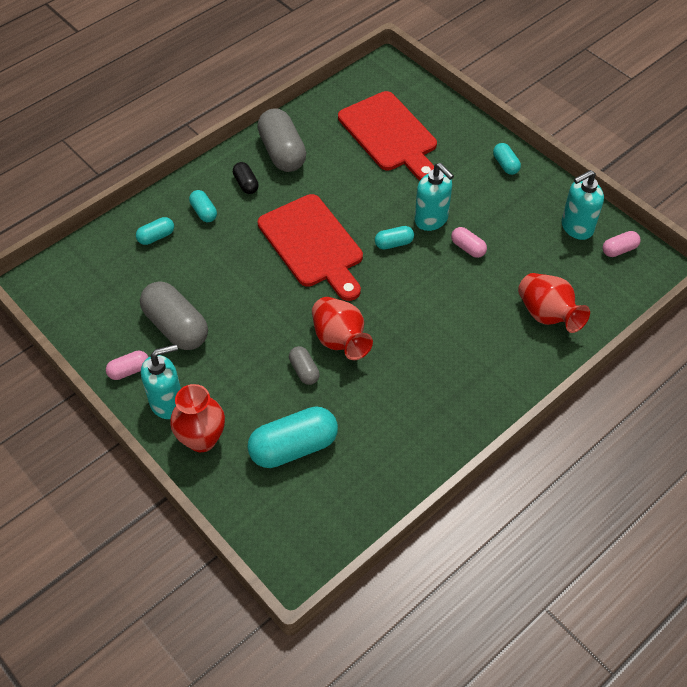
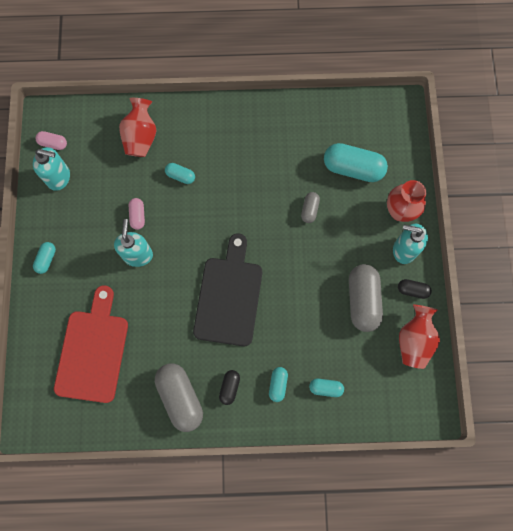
camera: 140 degrees left, 20 degrees up
(129, 370) = (412, 290): pink capsule -> black capsule
(282, 152) = (180, 397): grey capsule -> grey capsule turned 45 degrees counterclockwise
(312, 245) = (229, 296): red cutting board -> black cutting board
(340, 340) = (272, 213): red vase -> red vase (414, 340)
(394, 243) = (178, 256): turquoise capsule -> turquoise capsule (180, 176)

